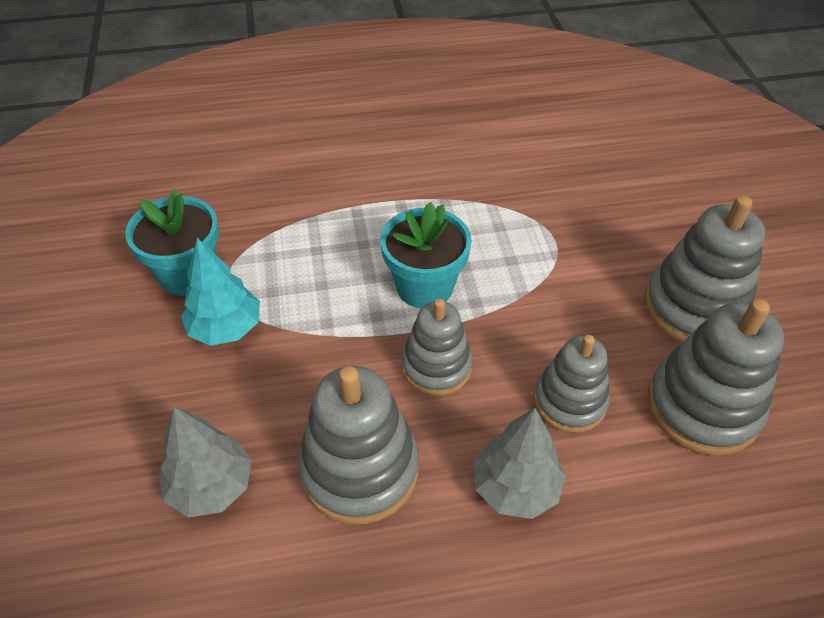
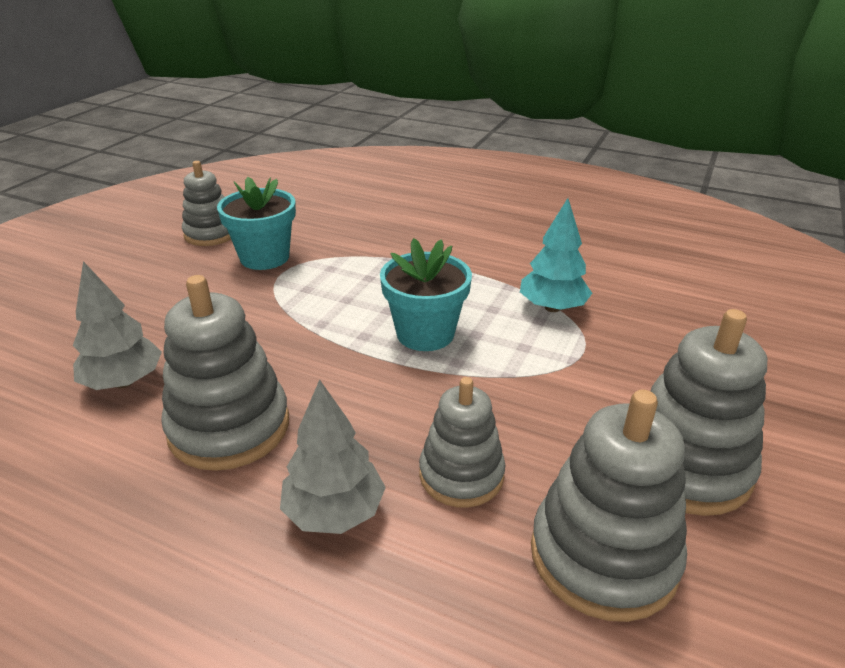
camera: 35 degrees right, 15 degrees down
(226, 328) = (250, 296): turquoise tree -> turquoise tree (552, 307)
(436, 367) = (371, 390): grey stacking toy -> grey stacking toy (211, 234)

